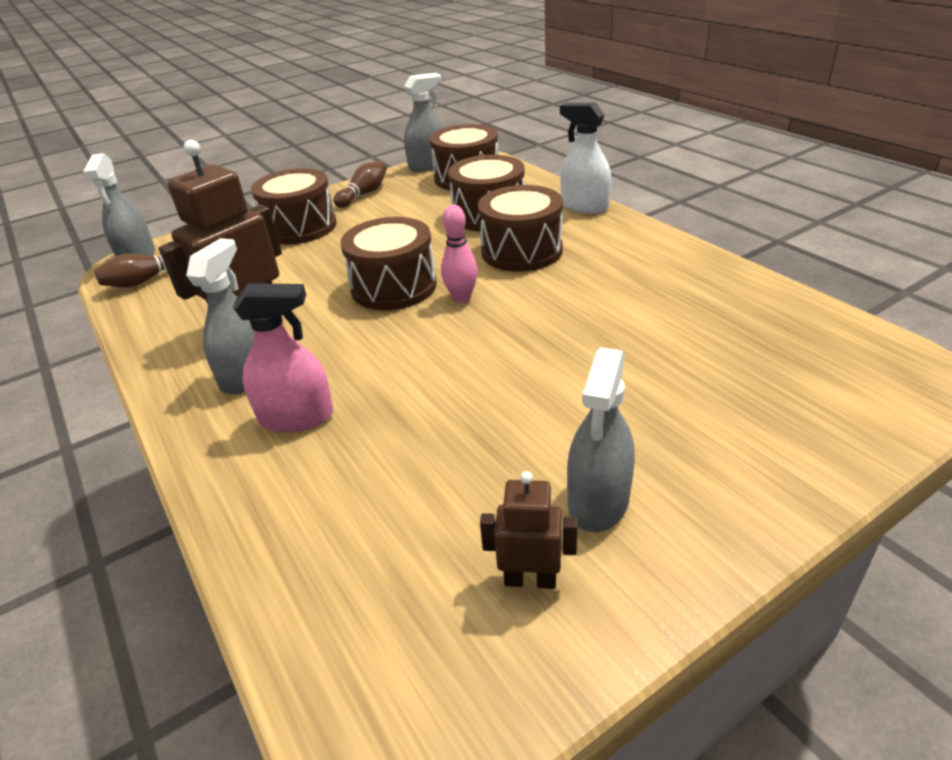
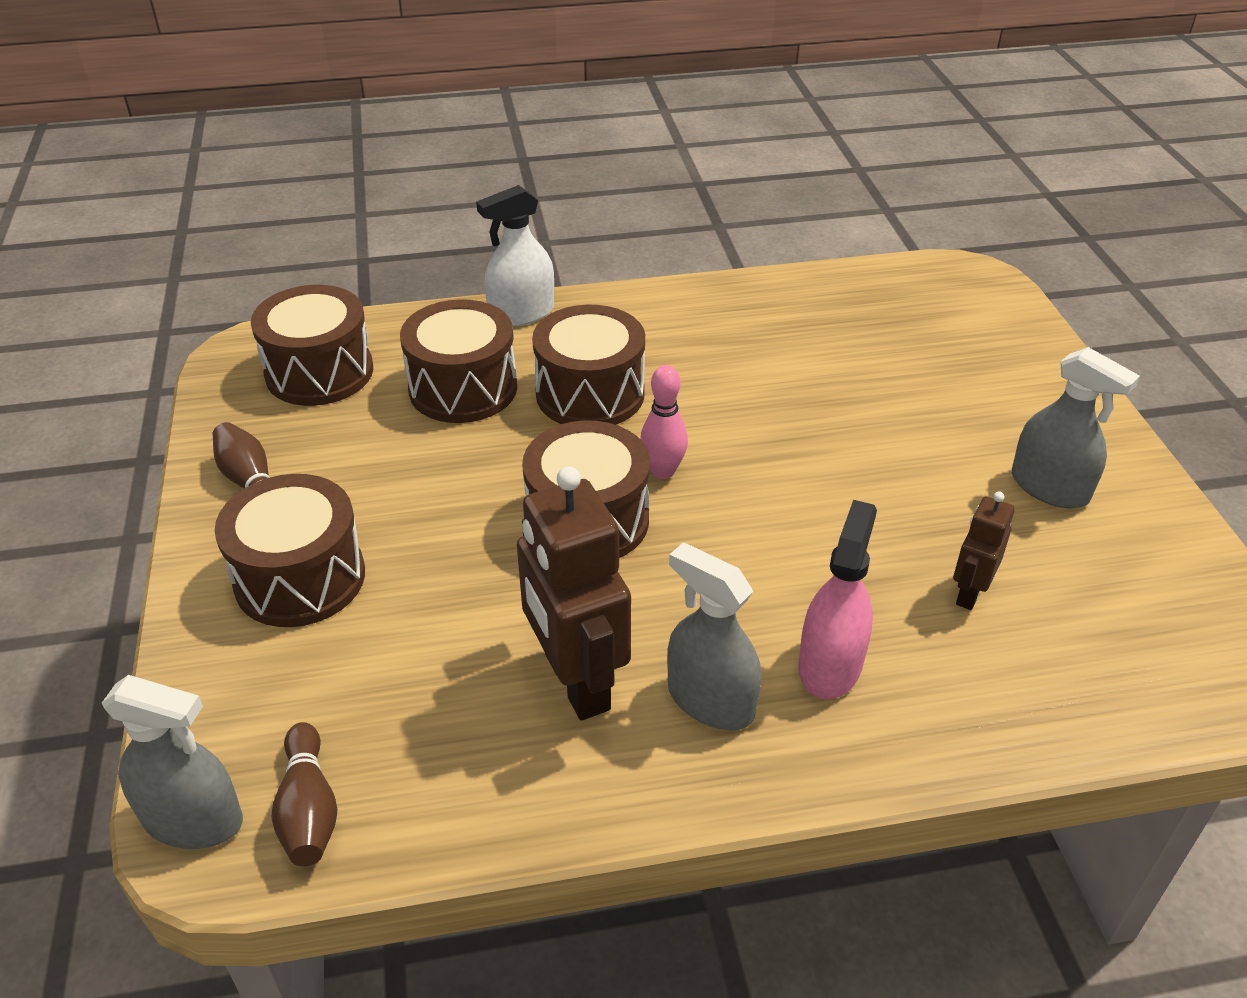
camera: 70 degrees left, 5 degrees up
(428, 165) = (223, 393): grey spray bottle -> none
(530, 579) = (1126, 554): brown robot -> brown robot (969, 593)

